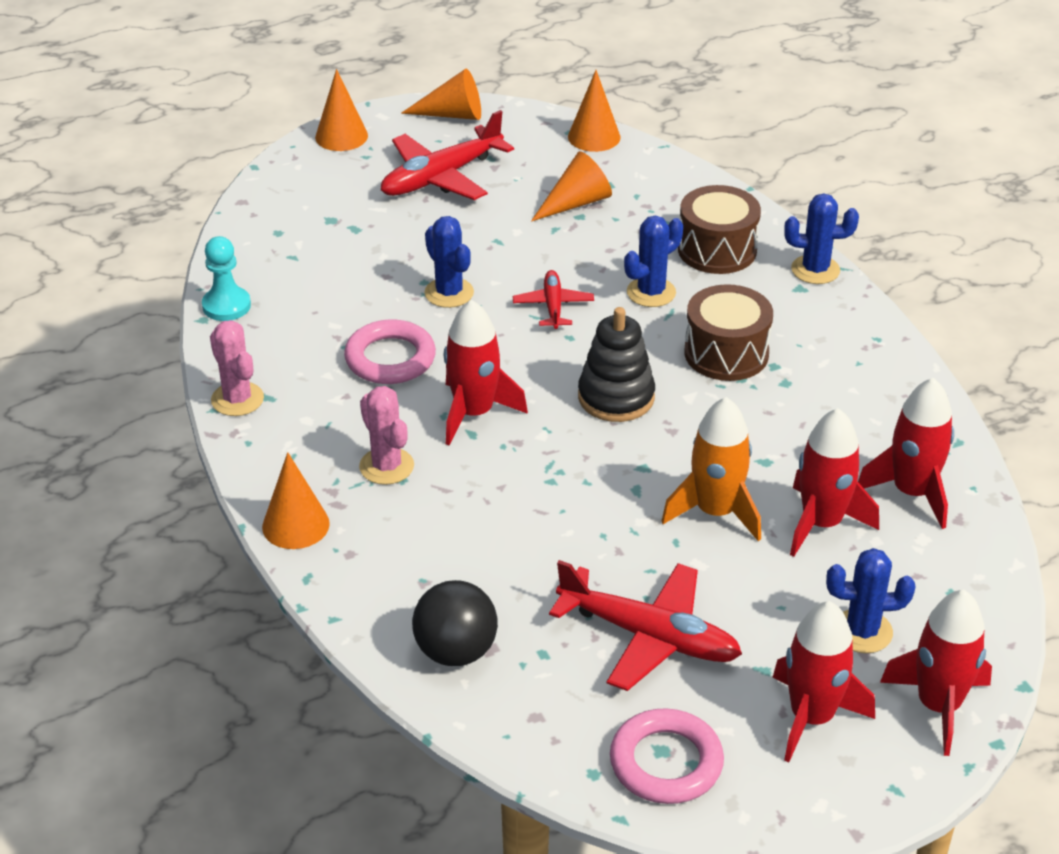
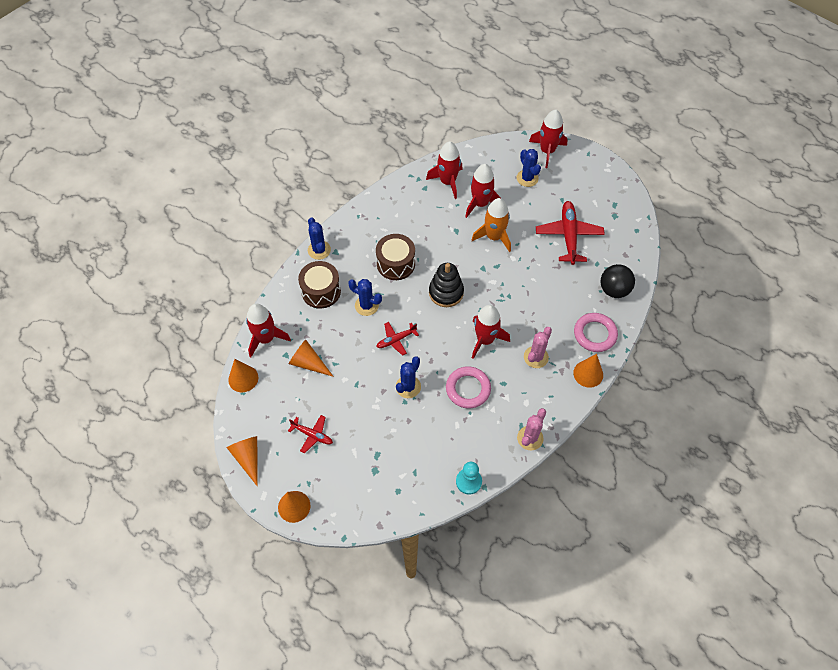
camera: 115 degrees left, 20 degrees up
(442, 177) = (312, 435): red plane -> red plane, size x0.55
(666, 762) = (619, 213): pink ring -> pink ring (595, 334)
(811, 717) = (574, 181): red rocket -> red rocket (266, 339)

